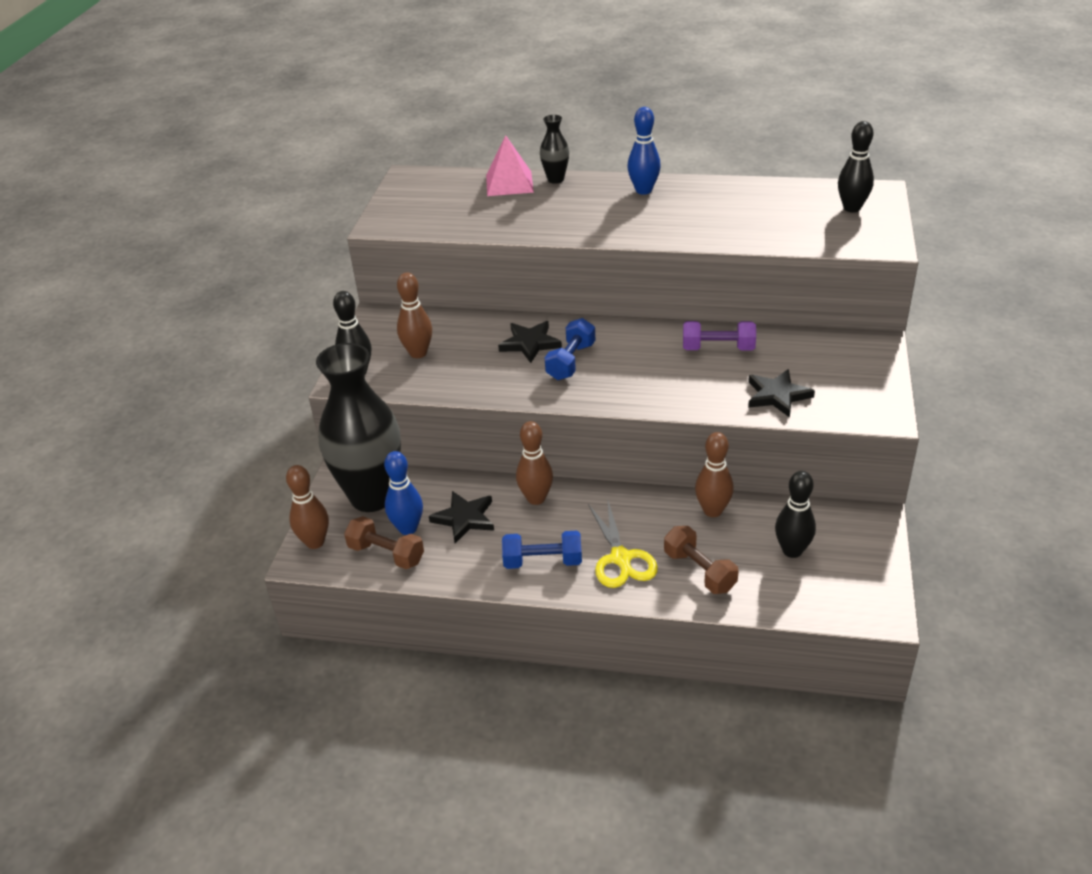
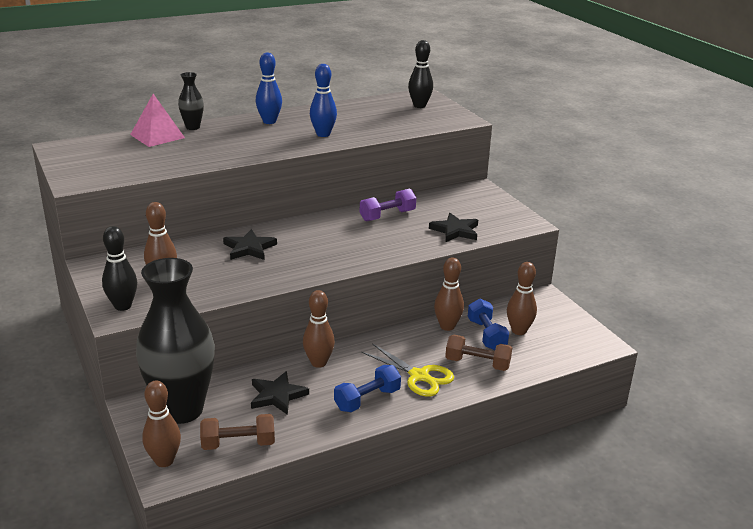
camera: 40 degrees left, 10 degrees down
(408, 528) = (237, 419): blue bowling pin -> blue bowling pin (323, 134)
(571, 361) = (294, 250): blue dumbbell -> blue dumbbell (486, 335)
(792, 551) = (519, 331): black bowling pin -> brown bowling pin

